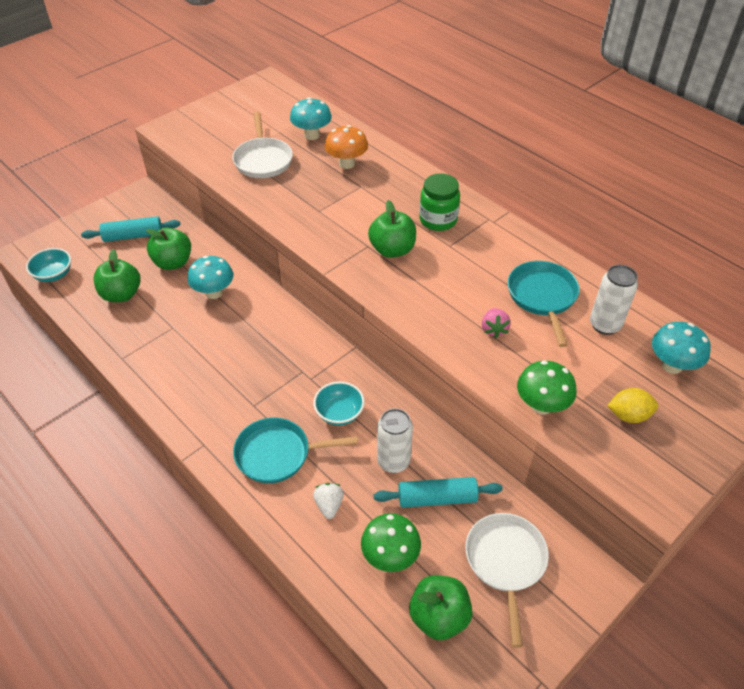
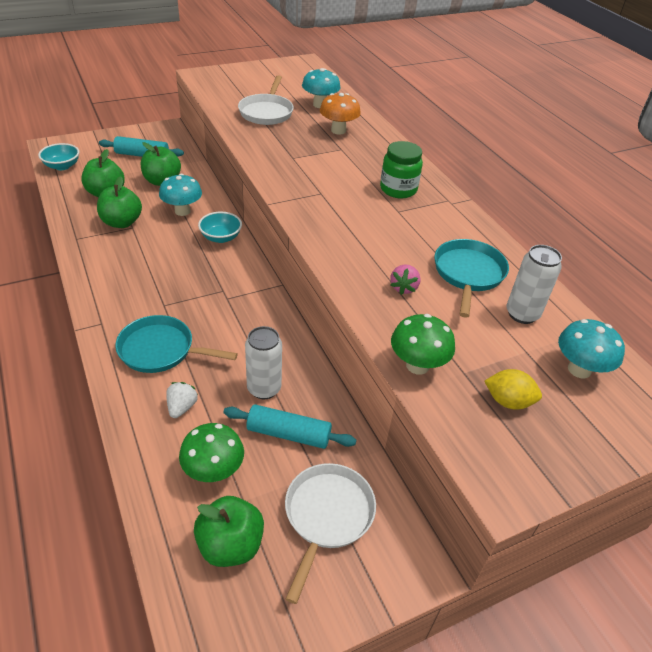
camera: 15 degrees right, 5 degrees down
(339, 413) = (236, 333): turquoise bowl -> turquoise bowl (221, 237)
(392, 250) = (341, 201): green apple -> green apple (122, 222)

